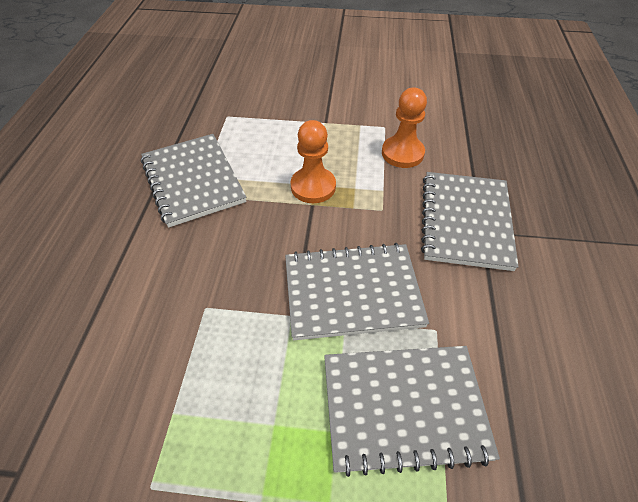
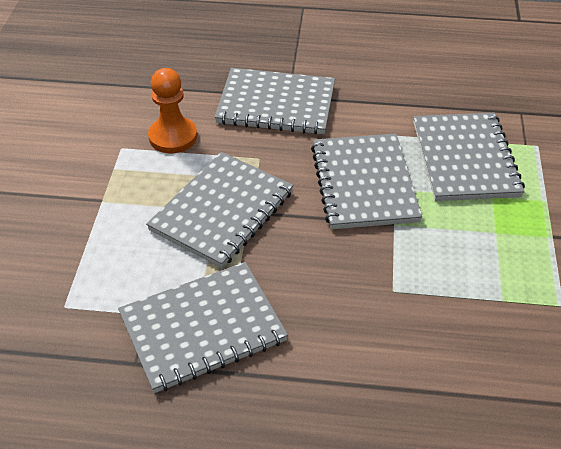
camera: 90 degrees left, 5 degrees down
(313, 187) = (222, 211): orange pawn -> grey notebook

